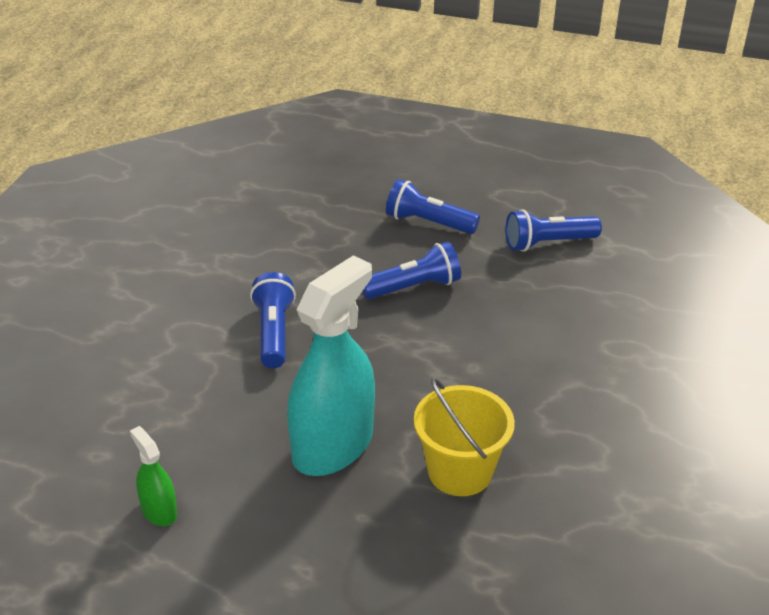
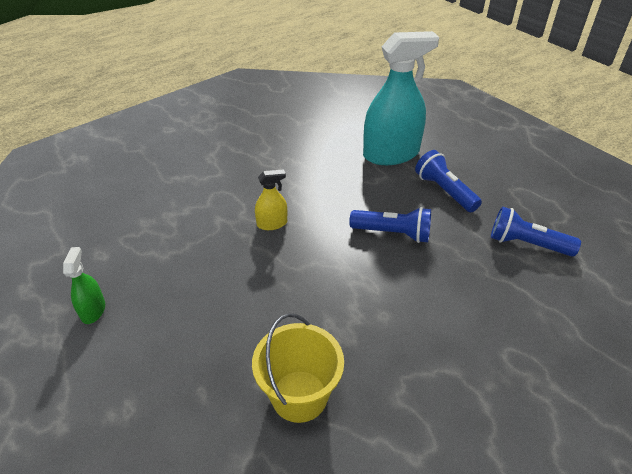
camera: 35 degrees right, 5 degrees up
(274, 333) = (272, 223): blue flashlight -> yellow spray bottle
(332, 446) = (233, 324): turquoise spray bottle -> turquoise spray bottle (391, 154)

